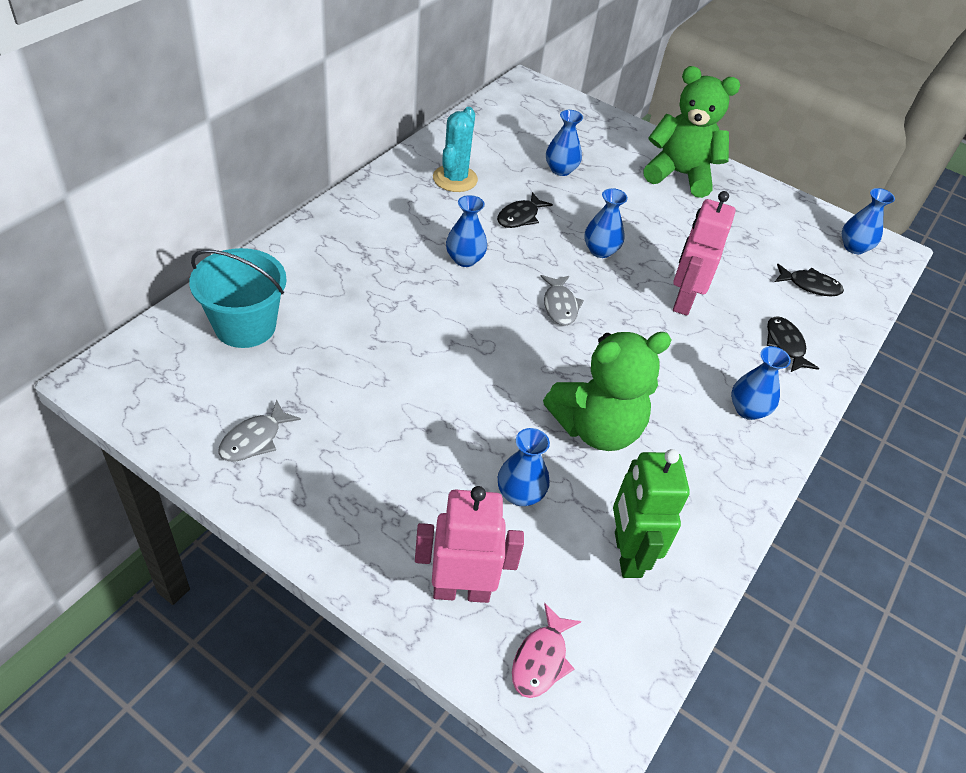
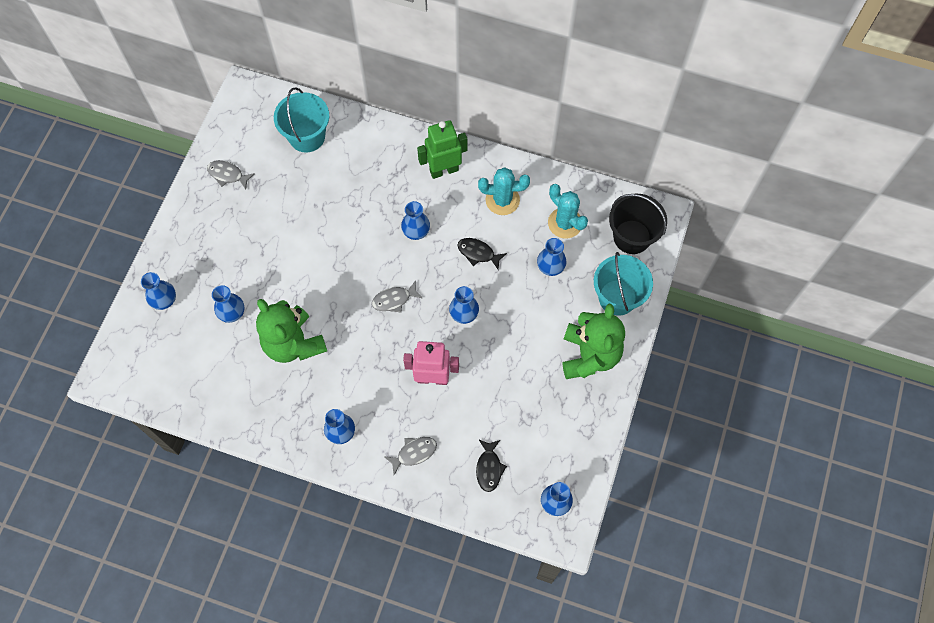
camera: 80 degrees right, 20 degrees up
(461, 590) = (164, 300): pink robot -> blue vase
(508, 145) = (565, 223): none -> turquoise cactus
(541, 659) = (136, 346): pink fish -> none
(545, 109) = (632, 237): none -> black bucket
(615, 138) = (617, 297): none -> turquoise bucket
(627, 554) = (208, 376): green robot -> green robot (444, 170)
(785, 345) = (414, 453): black fish -> grey fish

